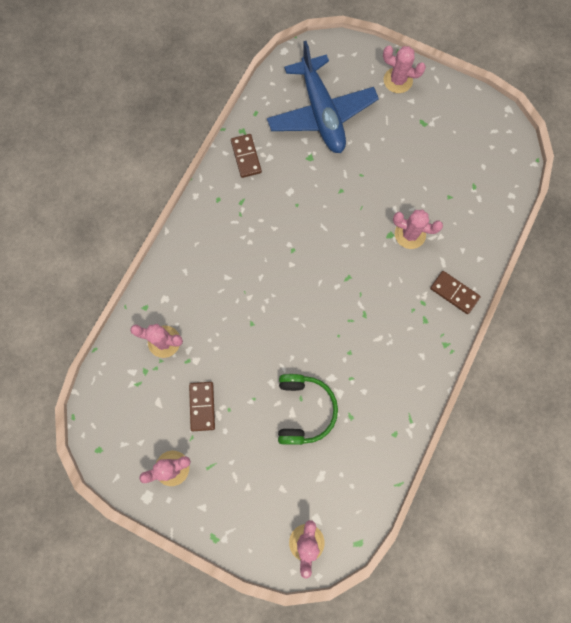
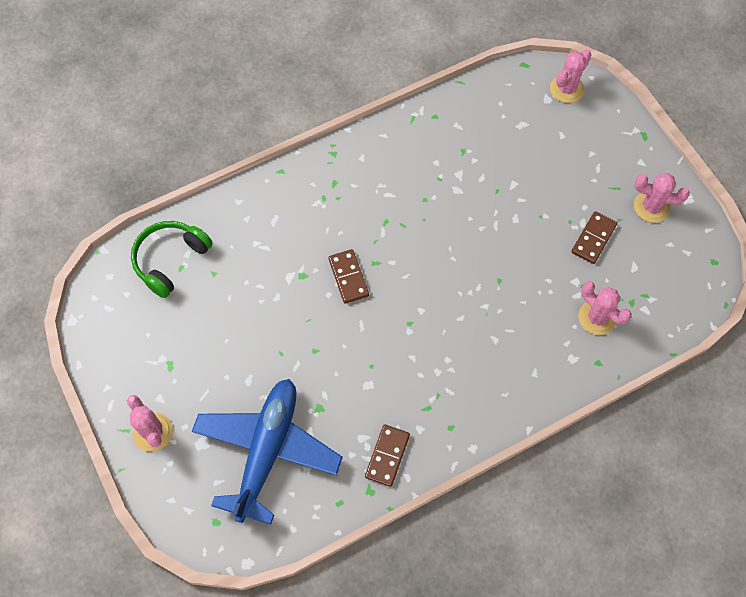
camera: 145 degrees left, 10 degrees down
(303, 410) = (501, 180): green headphones -> green headphones (170, 260)
(410, 234) = (283, 263): pink cactus -> none
(454, 293) = (288, 188): brown domino -> brown domino (348, 277)

